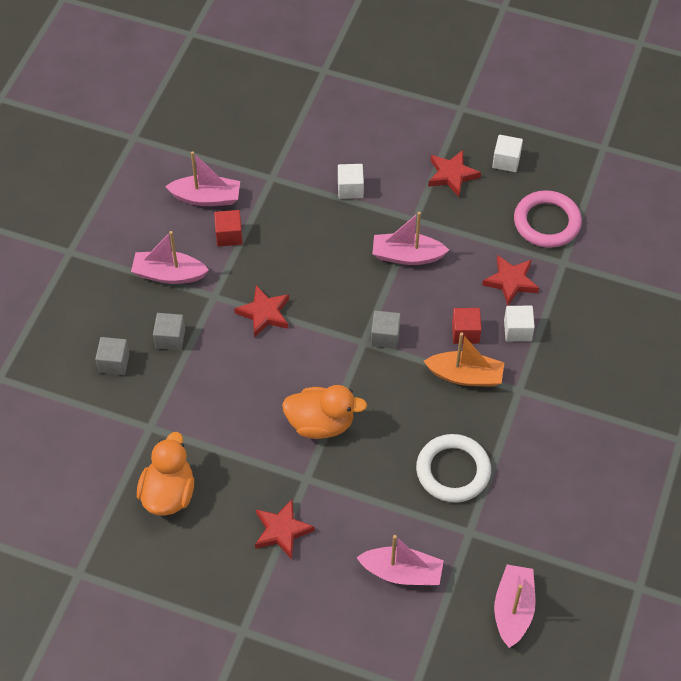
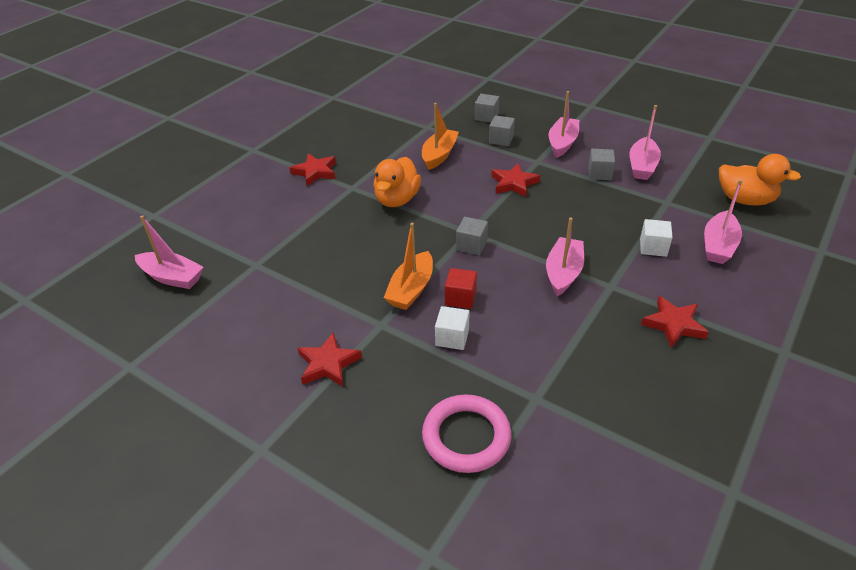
camera: 105 degrees right, 15 degrees down
(168, 493) = (371, 130): orange duck -> orange duck (745, 200)
(217, 399) = (439, 155): none -> orange boat
(229, 235) = (599, 173): red cube -> grey cube
(402, 572) = (245, 223): pink boat -> pink boat (718, 246)
(453, 471) = (317, 264): white ring -> none
(506, 161) = (699, 377): white cube -> none
(511, 281) = (517, 345): red star -> red star (328, 364)
(547, 222) = (599, 396): pink ring -> pink ring (466, 436)

